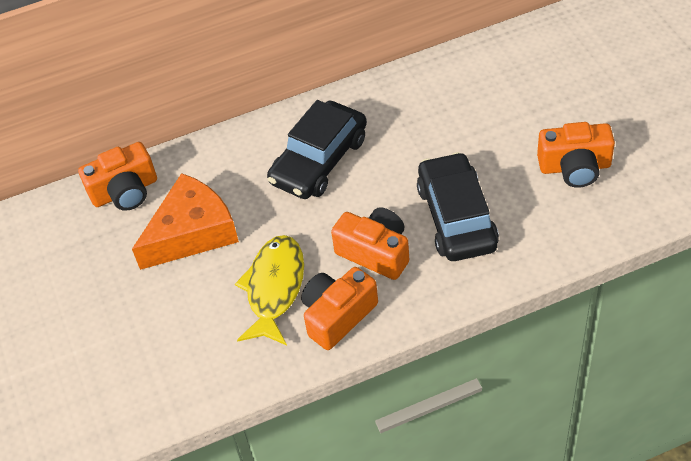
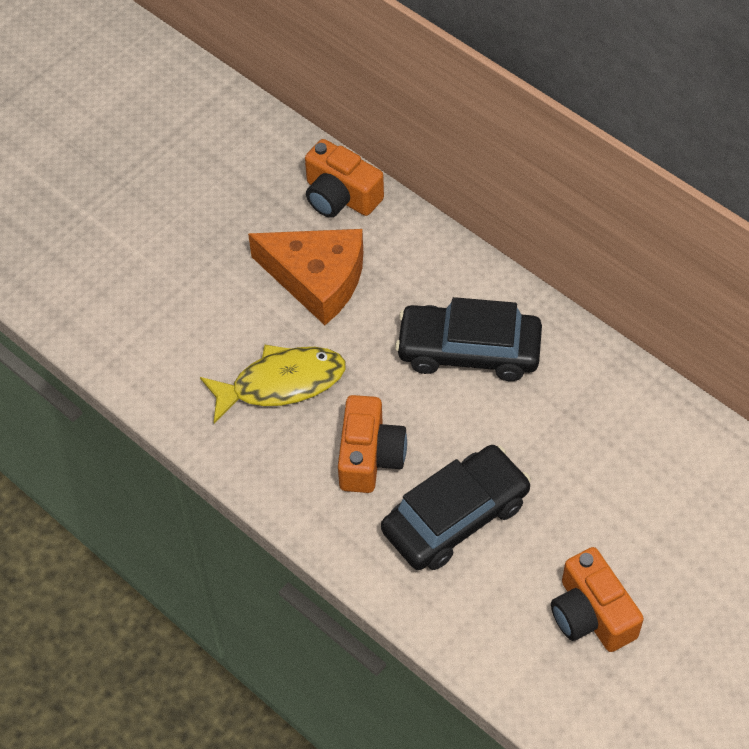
camera: 60 degrees right, 5 degrees up
(337, 316) = (273, 455): orange camera -> none

